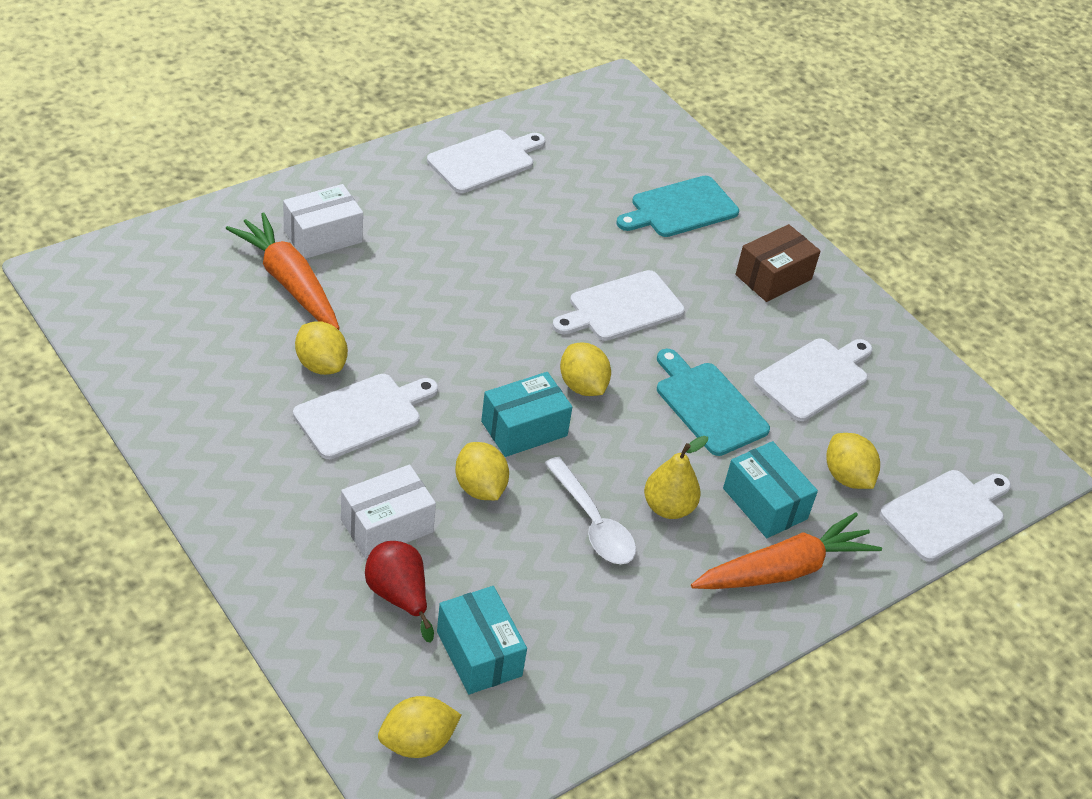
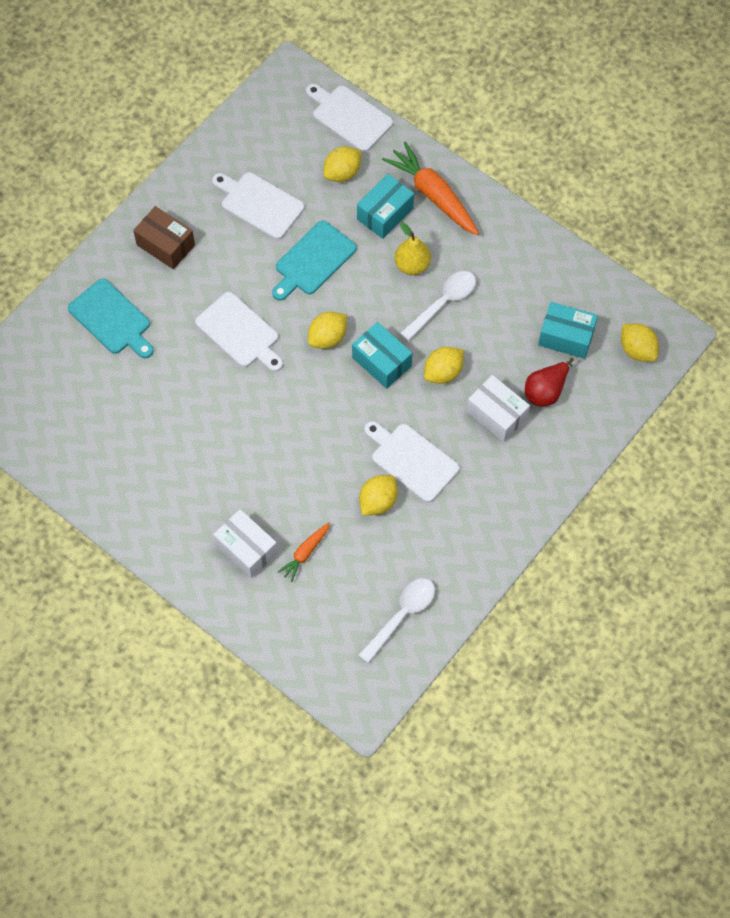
camera: 100 degrees left, 20 degrees up
(154, 340) = (401, 616): none -> white spoon
(289, 282) = (305, 553): orange carrot -> orange carrot, size x0.52
(479, 653) = (566, 337): turquoise box -> turquoise box turned 60 degrees clockwise
(484, 160) = (109, 467): white cutting board -> none

